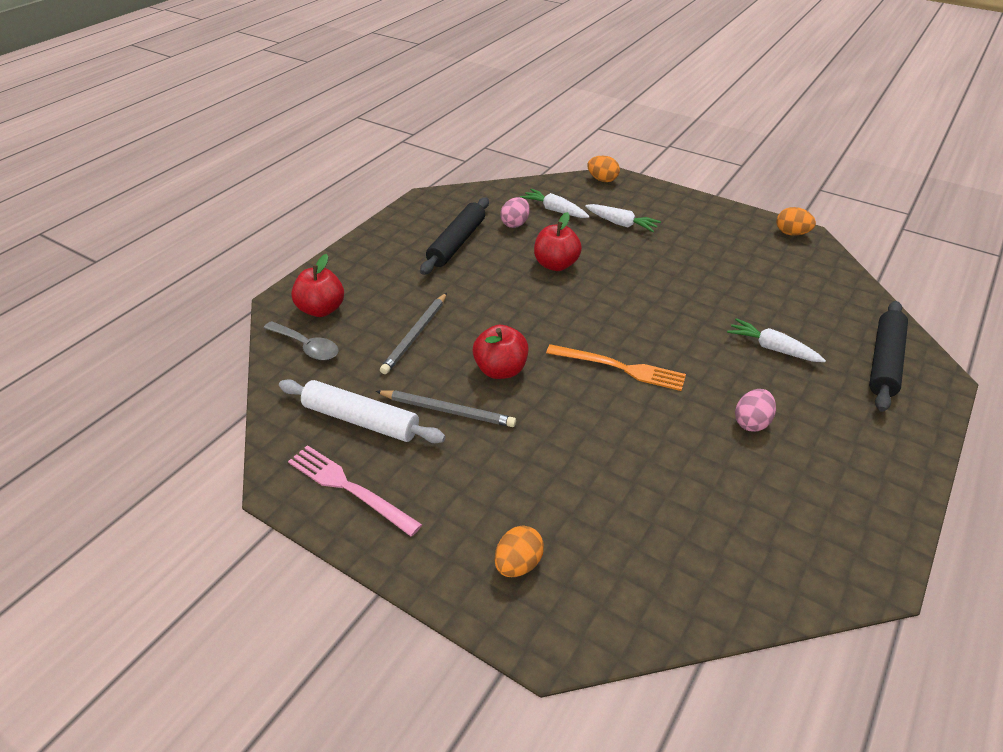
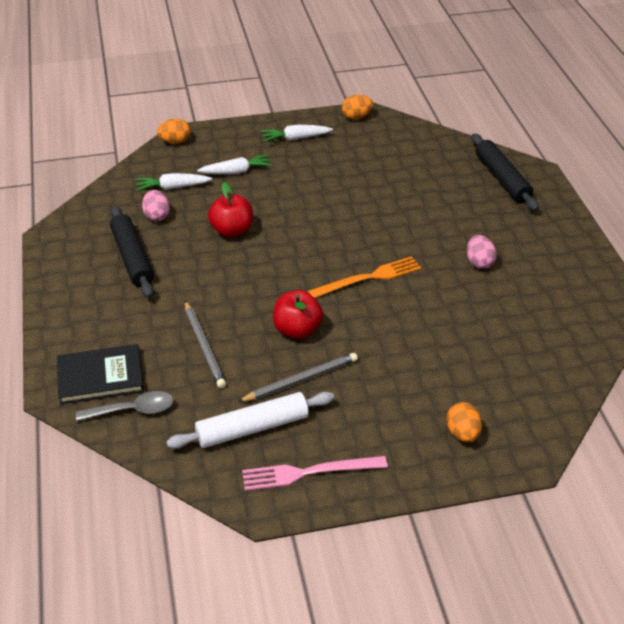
camera: 45 degrees left, 0 degrees up
(321, 309) = (100, 376): red apple -> black book
(772, 348) = (437, 207): white carrot -> white carrot (295, 138)

